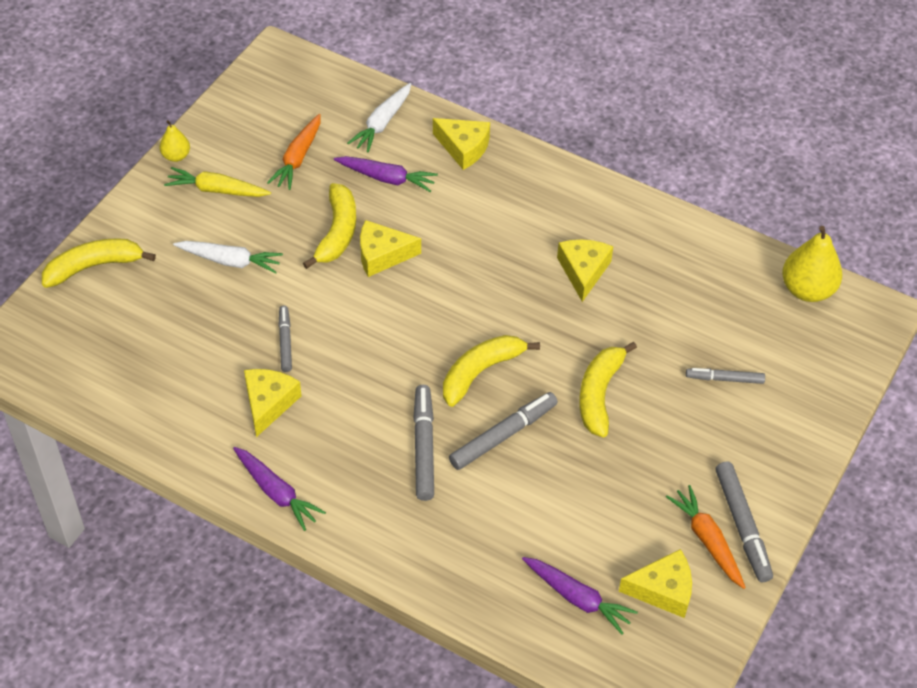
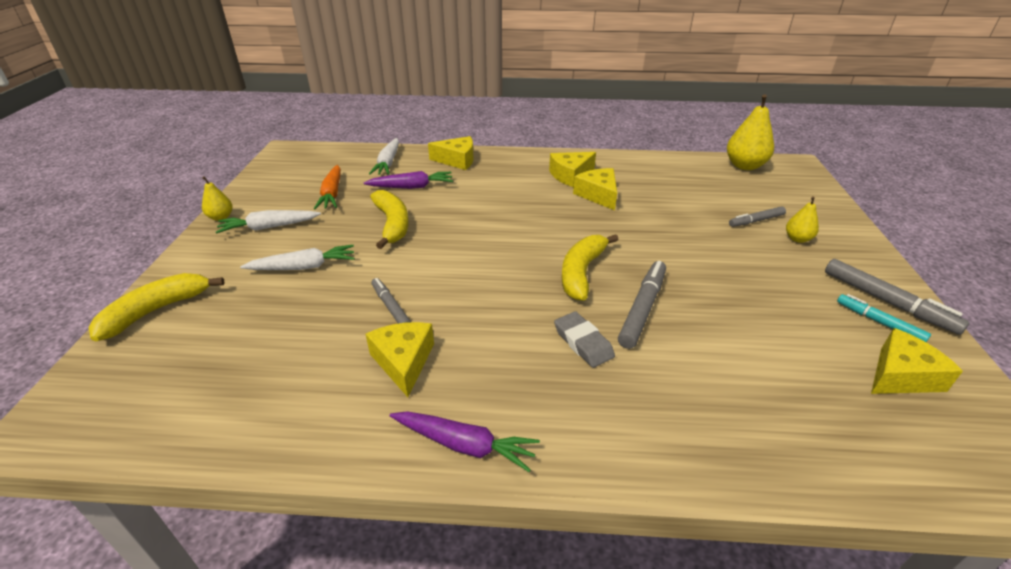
camera: 25 degrees left, 15 degrees down
(217, 190) = (269, 227): yellow carrot -> white carrot
(382, 255) = (440, 227): yellow cheese -> yellow cheese (570, 175)
(423, 447) = (583, 342): grey marker -> grey eraser
(578, 598) = (847, 416): purple carrot -> none
(599, 394) = (685, 256): yellow banana -> none
(707, 540) = (879, 322): orange carrot -> turquoise marker
(742, 420) = (797, 239): none -> yellow pear

